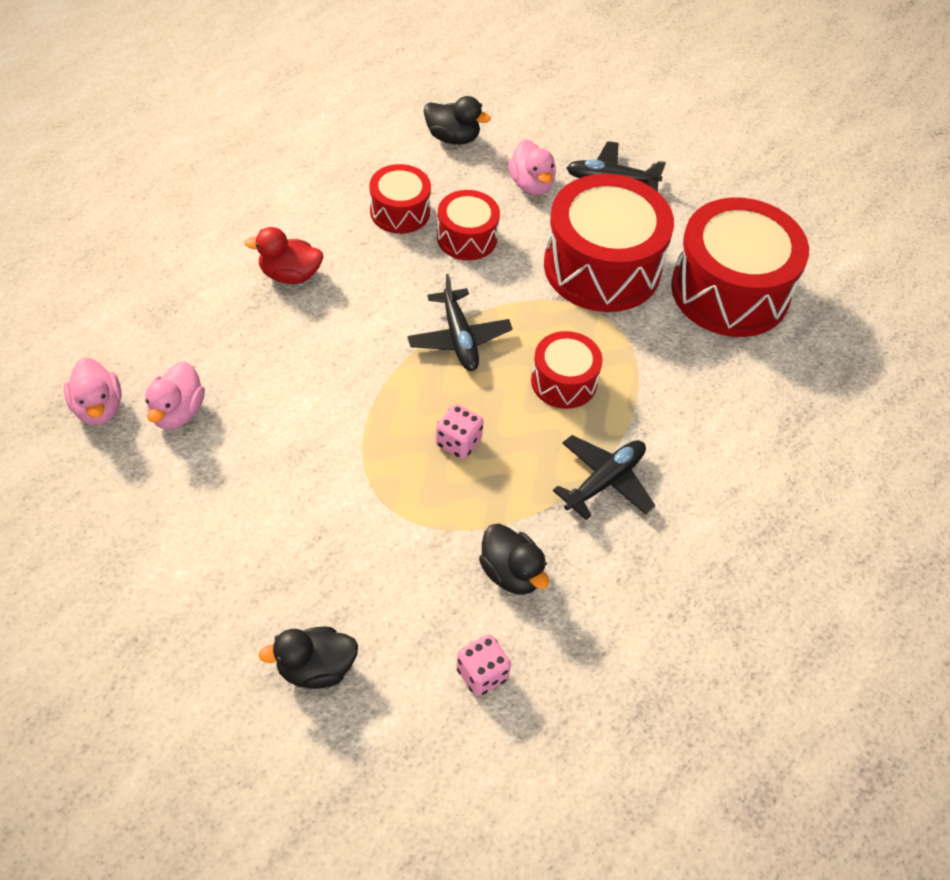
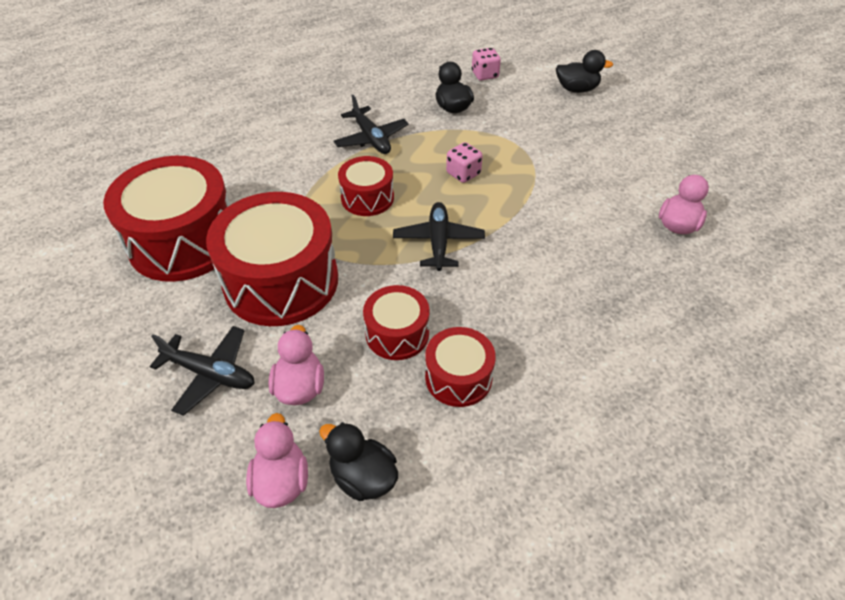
camera: 160 degrees left, 5 degrees down
(98, 408) = (743, 238): pink duck -> pink duck (281, 481)
(290, 275) = (584, 325): red duck -> none
(605, 481) = (371, 138): black plane -> black plane turned 90 degrees counterclockwise

